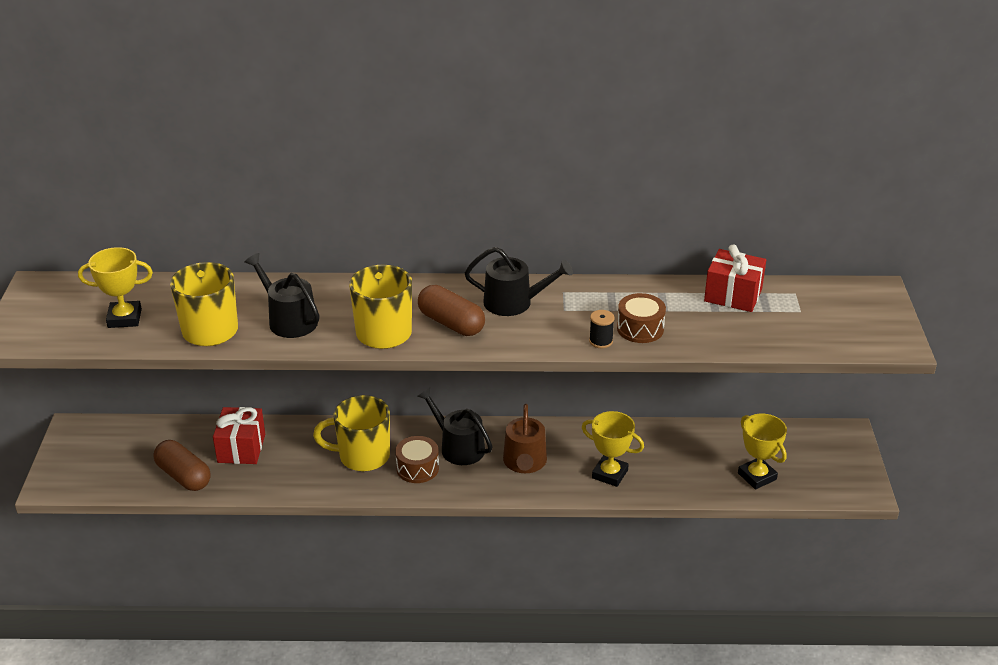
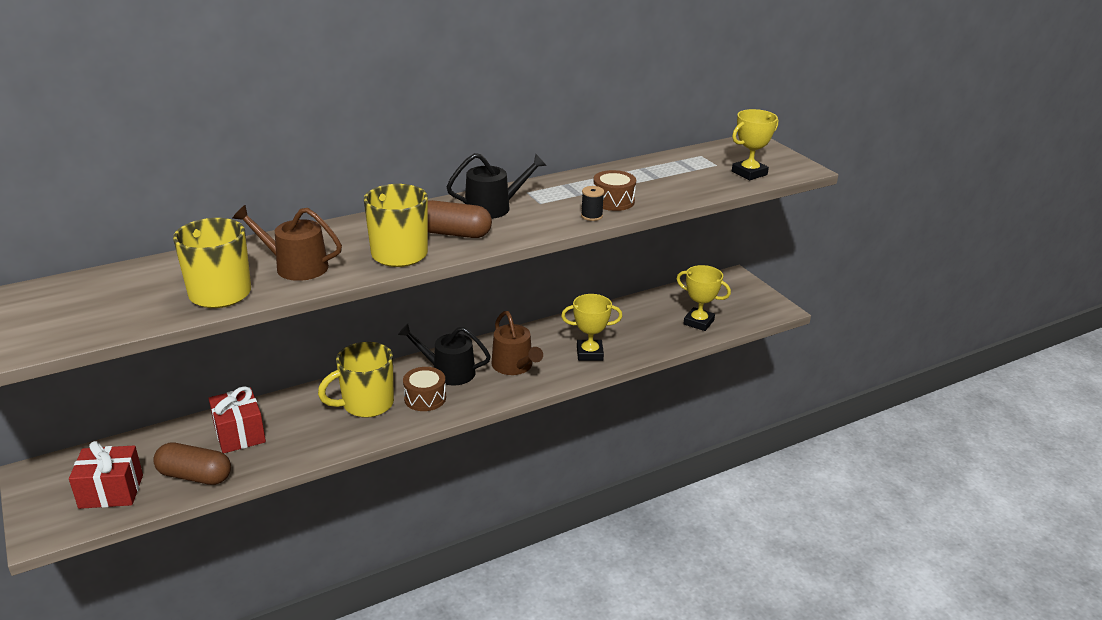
camera: 30 degrees left, 5 degrees down
(124, 318) = (111, 306): yellow trophy -> yellow trophy (749, 173)
(289, 320) = (295, 266): black watering can -> brown watering can
(733, 295) = (659, 166): red gift -> red gift (111, 491)

